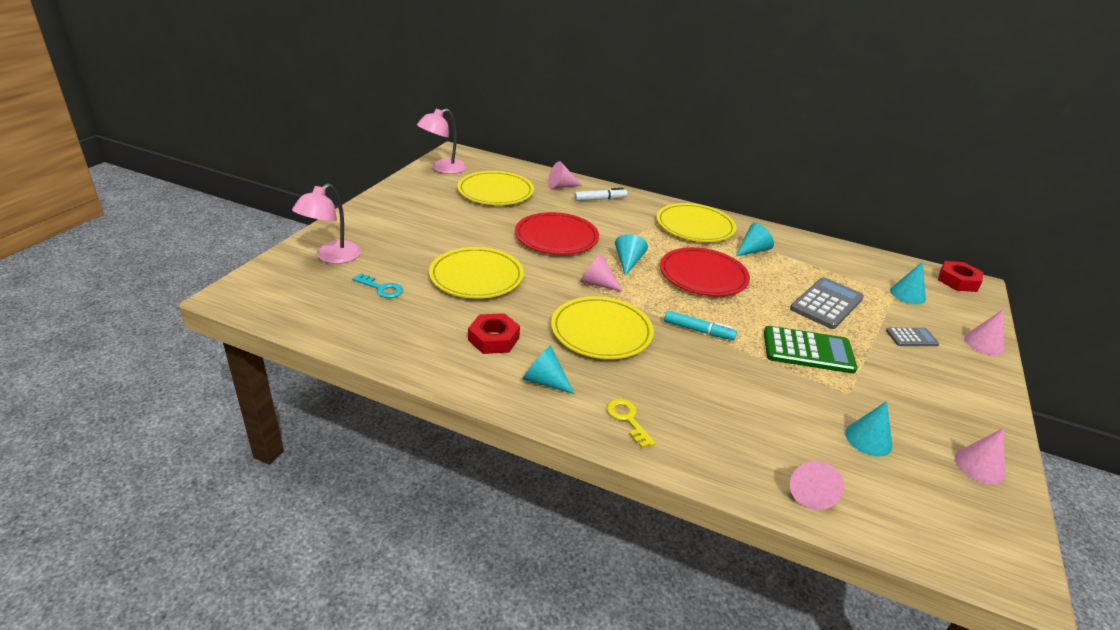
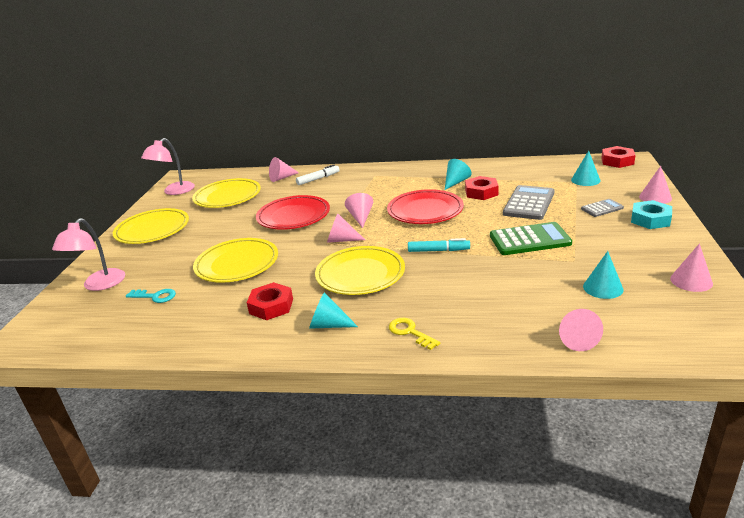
camera: 10 degrees left, 5 degrees down
(628, 262) = (360, 217): turquoise cone -> pink cone
(695, 226) = (403, 178): yellow plate -> yellow plate (152, 230)
(776, 272) = (481, 192): none -> red nut
(965, 371) = (650, 219): none -> turquoise nut

